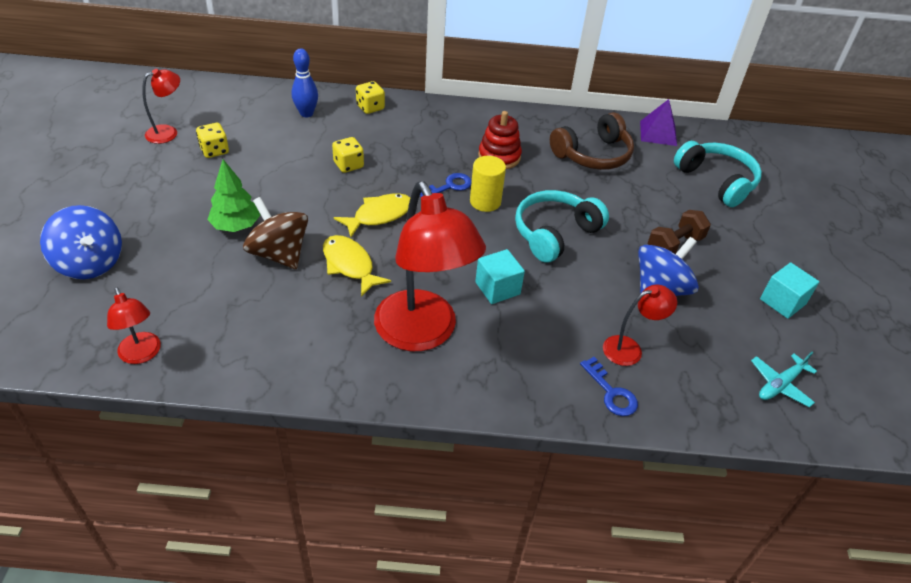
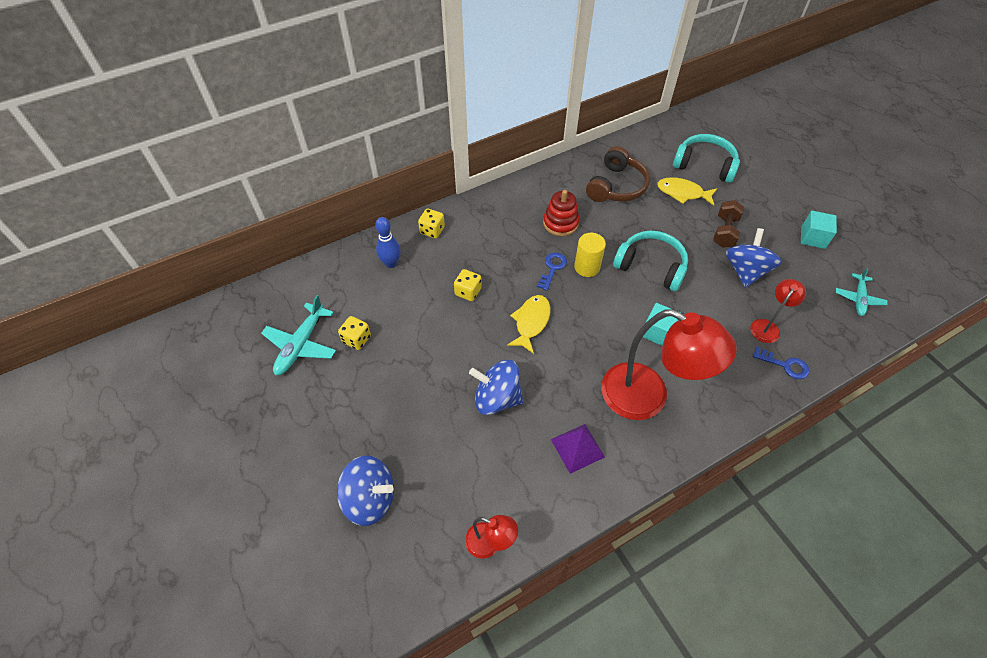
camera: 30 degrees left, 10 degrees up
(168, 132) = (301, 345): red lamp -> turquoise plane
(236, 226) = (443, 395): green tree -> none
(279, 254) = (497, 398): brown spinning top -> blue spinning top
(350, 265) = (552, 375): yellow fish -> yellow fish (682, 193)
(554, 233) = (651, 266): turquoise headphones -> turquoise headphones turned 105 degrees clockwise
(658, 133) = (638, 144): purple pyramid -> purple pyramid (577, 448)

